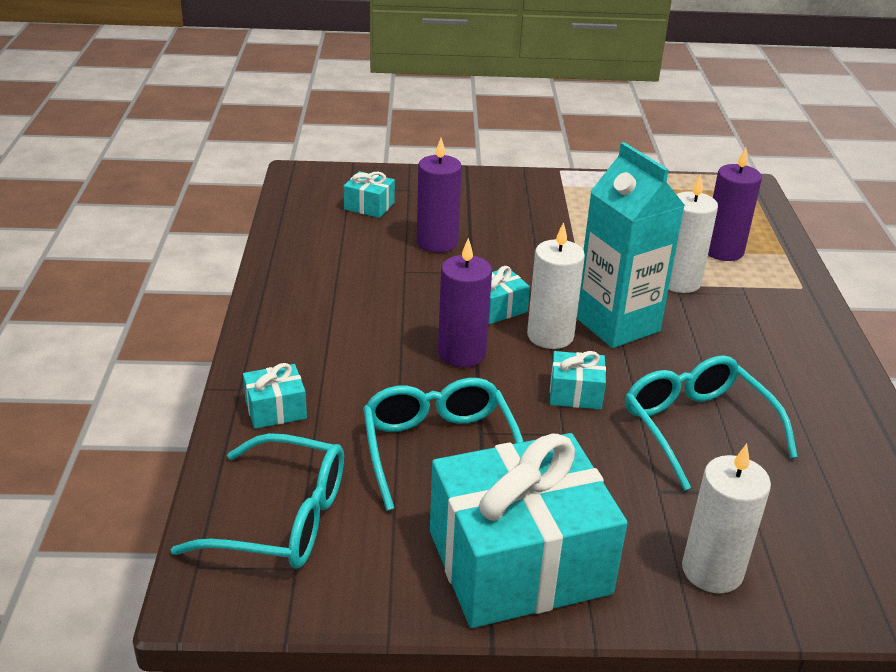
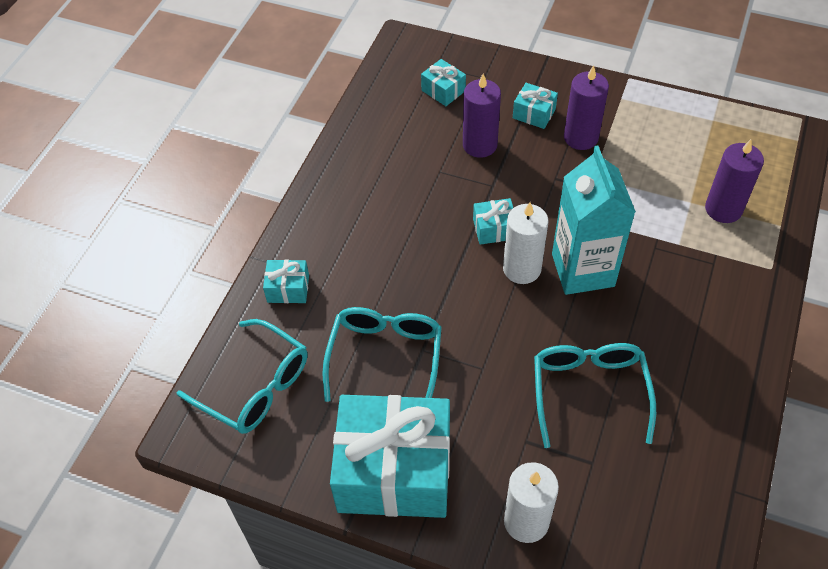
camera: 25 degrees right, 20 degrees up
(462, 353) = (444, 269): purple candle -> purple candle (581, 137)
(575, 393) = (512, 332): turquoise gift -> turquoise gift (534, 114)
(679, 282) = (662, 236): white candle -> none

